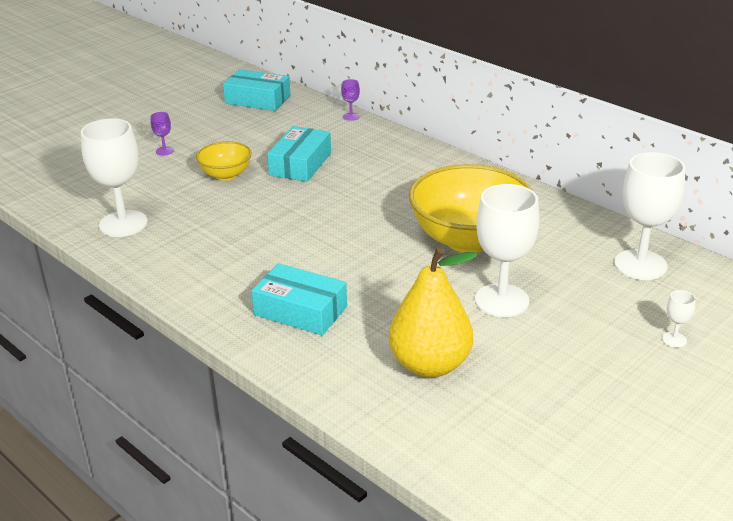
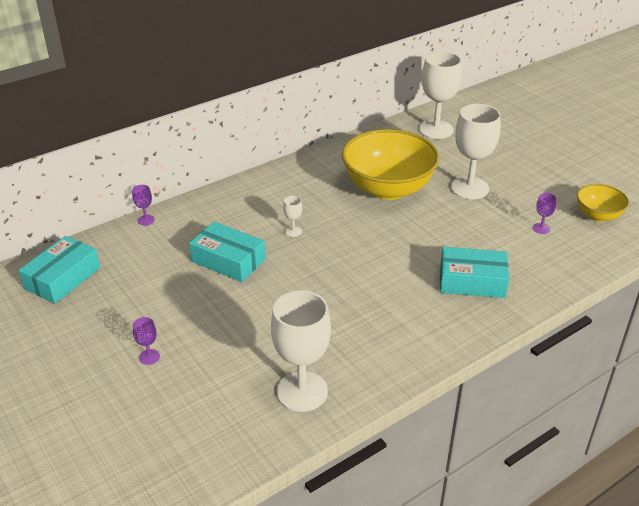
camera: 80 degrees left, 5 degrees up
(226, 175) = (228, 311): yellow bowl -> yellow bowl (598, 215)
(300, 311) = (472, 281): turquoise box -> turquoise box turned 60 degrees clockwise
(430, 364) = (541, 228): yellow pear -> purple goblet
(674, 339) = (517, 136): white goblet -> white goblet (293, 231)

